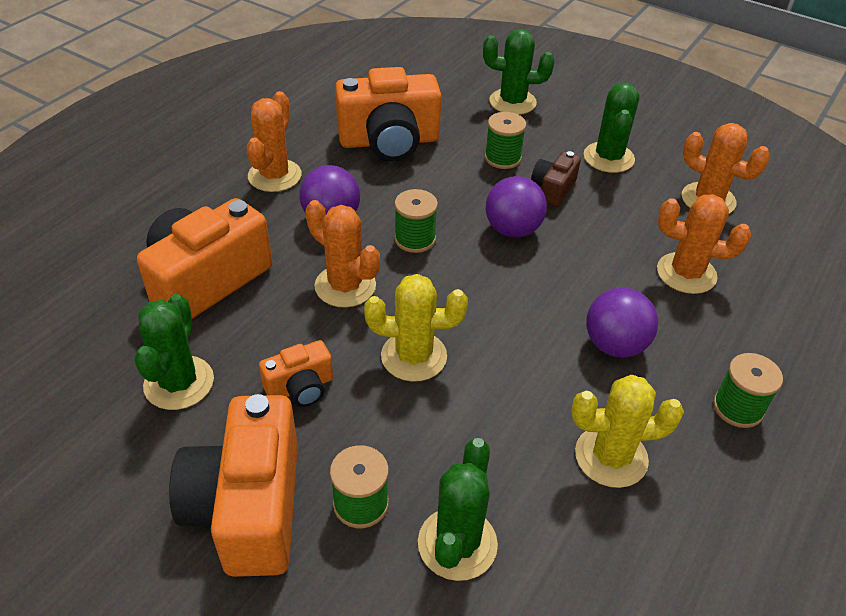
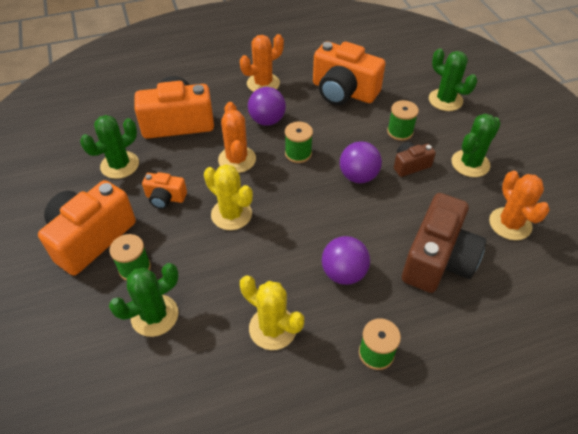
camera: 40 degrees right, 5 degrees up
(686, 273) = (438, 259): orange cactus -> brown camera

